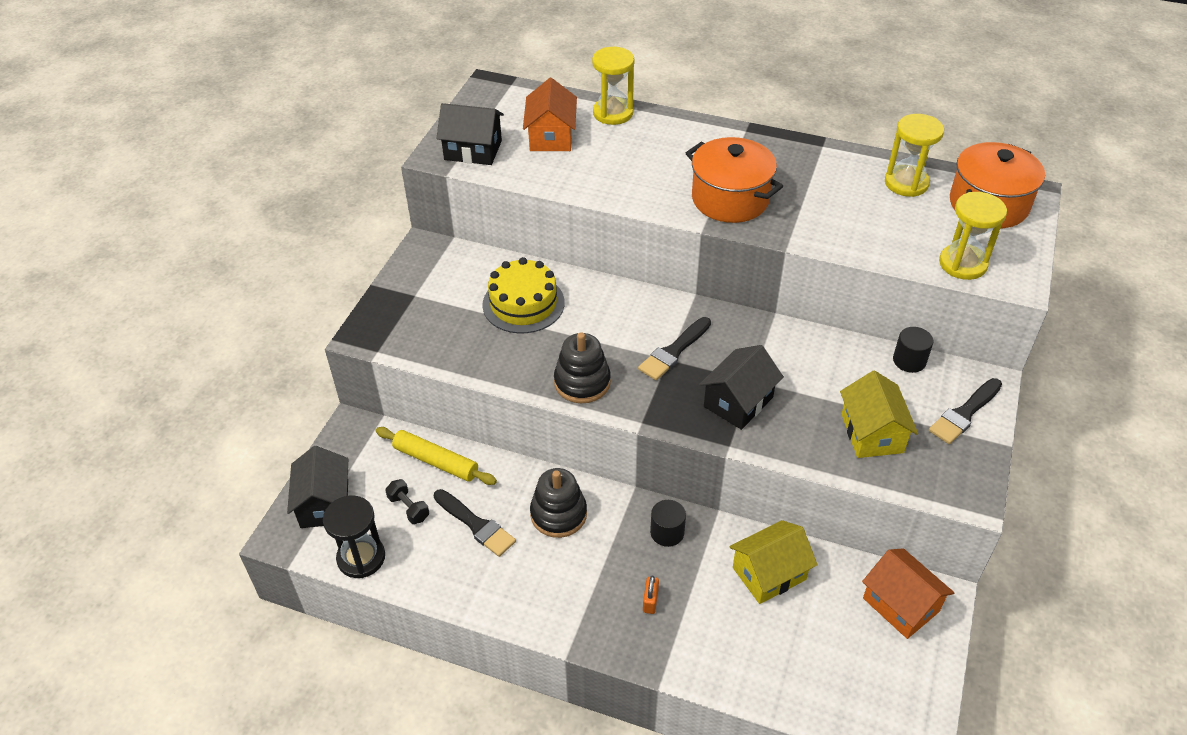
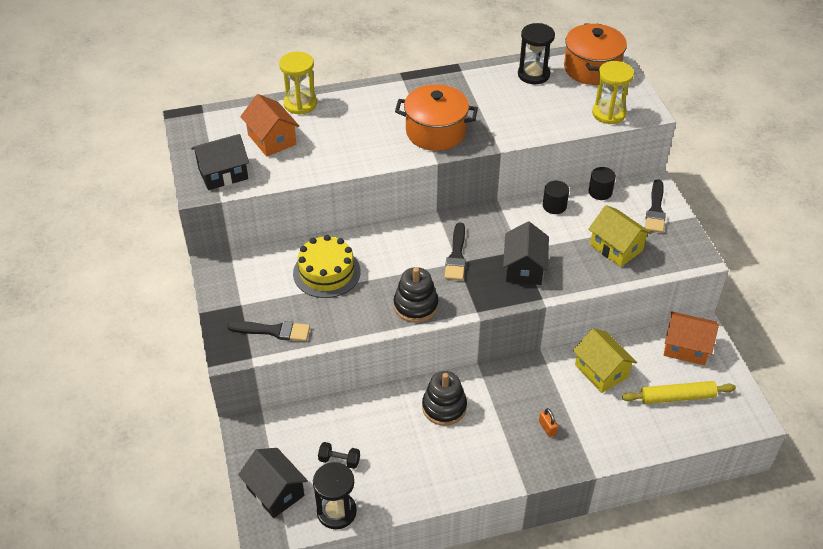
camera: 35 degrees left, 0 degrees up
(436, 461) = (330, 419): yellow rolling pin -> yellow rolling pin (677, 397)
(476, 525) = (396, 445): black brush -> black brush (273, 331)
(667, 532) = (521, 380): black cylinder -> black cylinder (554, 206)
(769, 573) = (601, 371): yellow house -> yellow house turned 60 degrees counterclockwise
(906, 183) = (533, 74): yellow hourglass -> black hourglass

